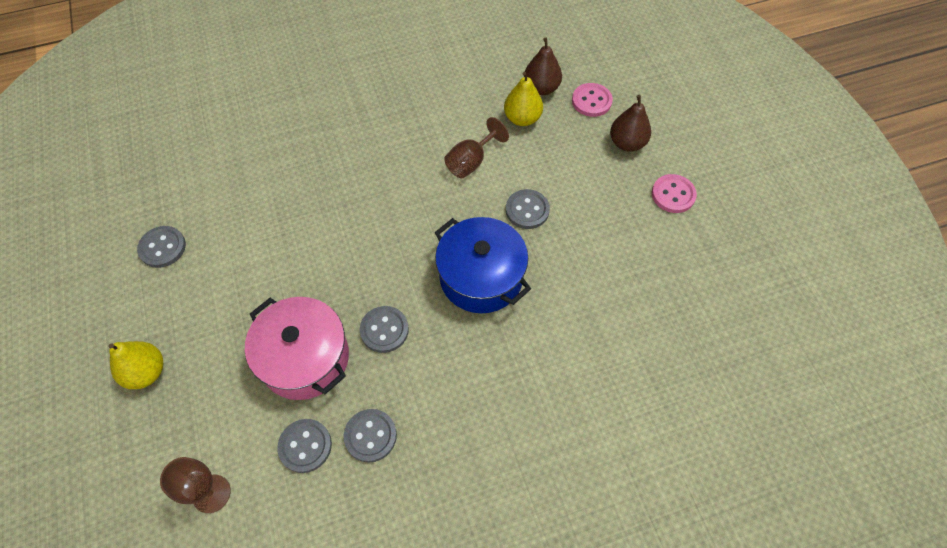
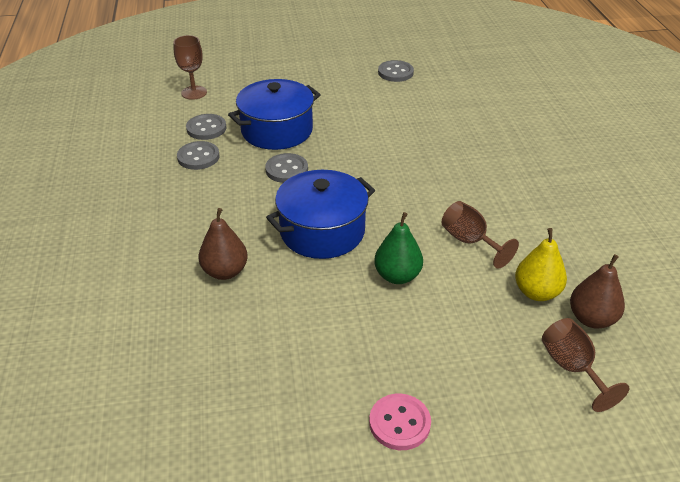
camera: 100 degrees right, 20 degrees down
(146, 372) = (293, 69): yellow pear -> none
(305, 358) = (277, 130): pink pot -> blue pot
(527, 210) = (397, 276): grey button -> green pear
(591, 101) = (572, 368): pink button -> brown goblet
(627, 143) = (494, 391): brown pear -> brown pear (225, 271)

